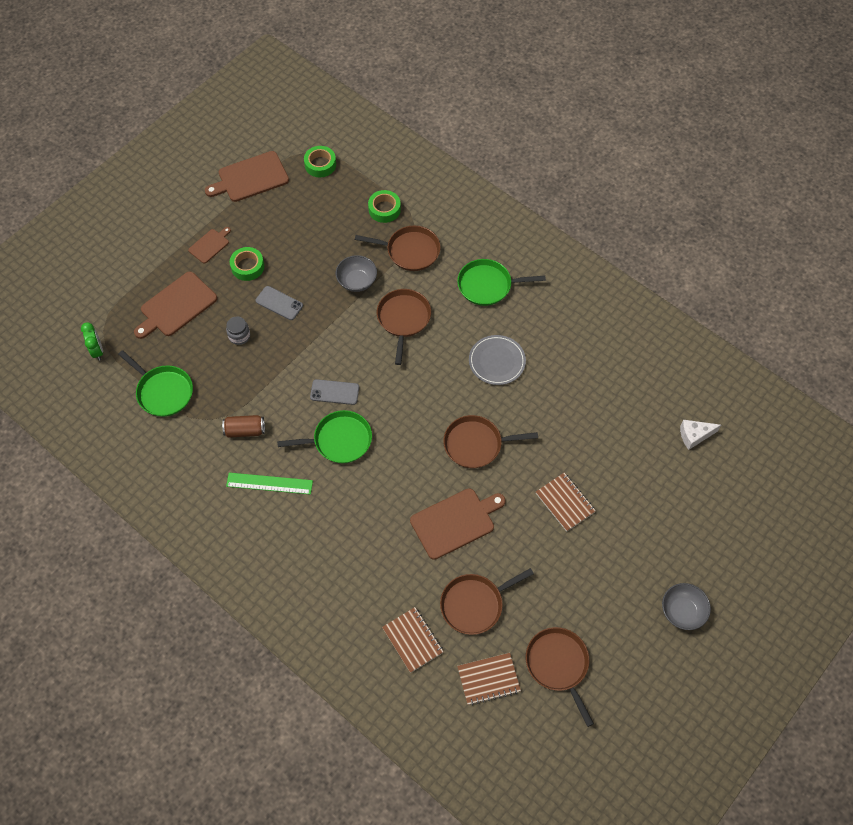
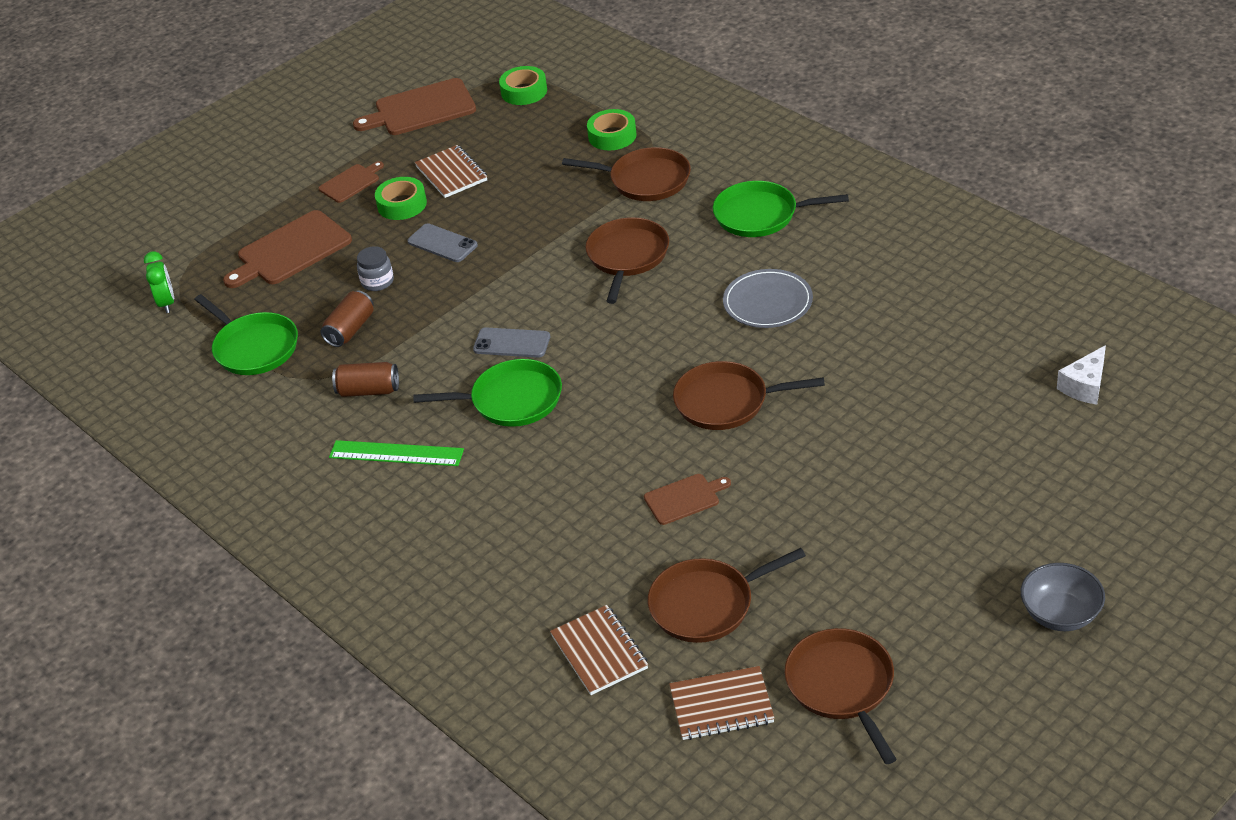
camera: 10 degrees right, 20 degrees down
(226, 377) = (350, 329): none -> brown can
(357, 281) = (562, 216): grey bowl -> none
(455, 522) = (684, 498): brown cutting board -> brown cutting board, size x0.55
(565, 502) = (866, 472): brown notebook -> brown notebook (451, 174)
(694, 435) = (1085, 386): white cheese -> white cheese turned 45 degrees counterclockwise

